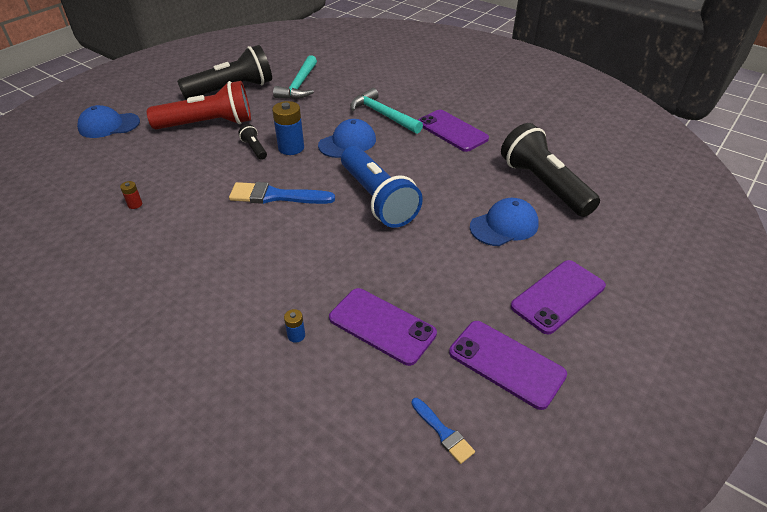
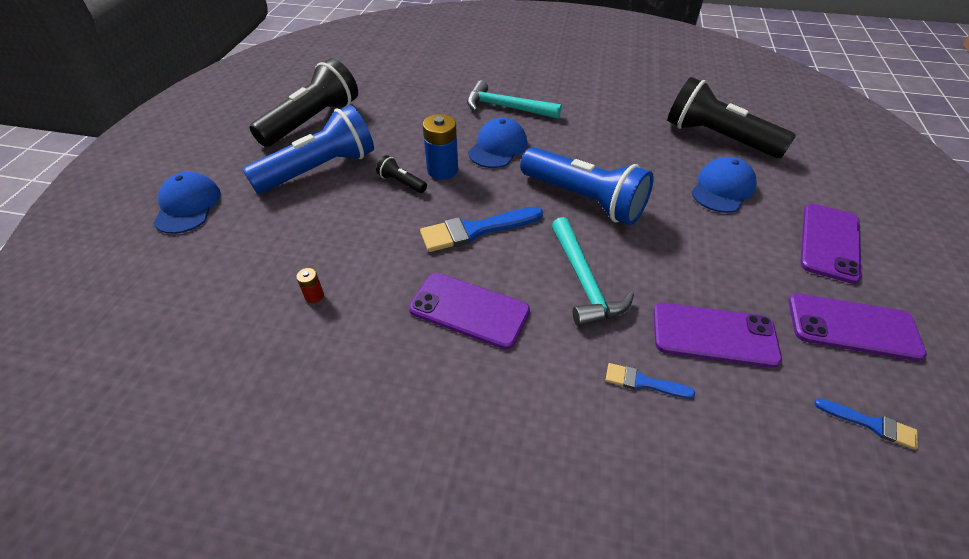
camera: 25 degrees left, 5 degrees up
(109, 125) = (188, 206): blue cap -> blue cap turned 120 degrees clockwise
(208, 124) = (319, 169): red flashlight -> blue flashlight
(296, 335) = (643, 382): blue battery -> blue brush
(299, 85) = (388, 97): turquoise hammer -> turquoise hammer (584, 281)
(452, 131) = (588, 107): purple phone -> purple phone (469, 310)

